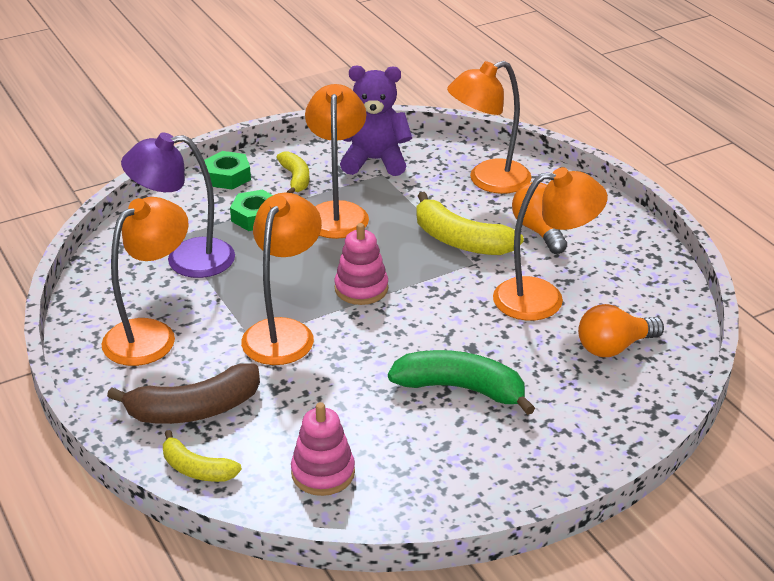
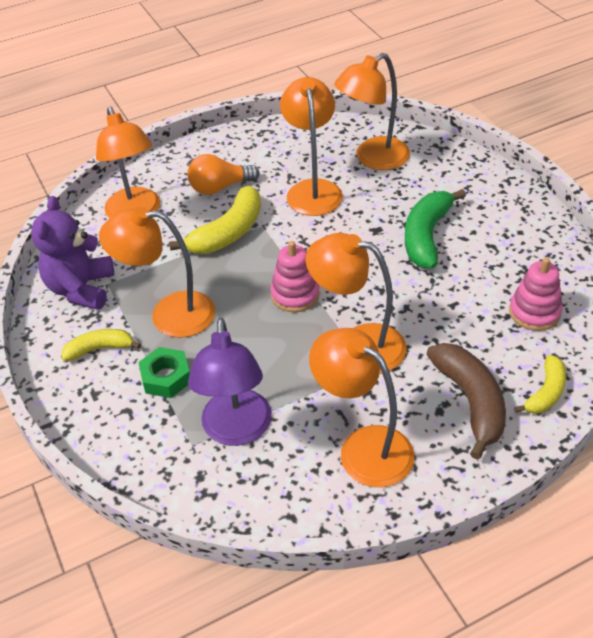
camera: 85 degrees left, 10 degrees up
(228, 176) = (81, 407): green nut -> none
(614, 347) = (373, 159): orange light bulb -> orange lamp

